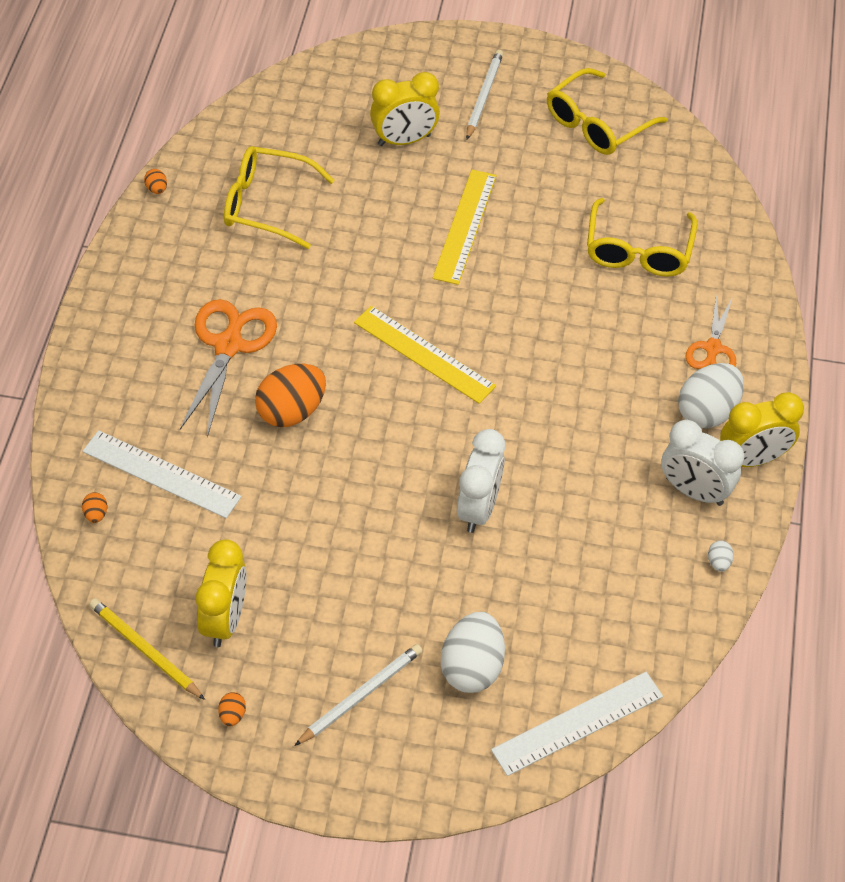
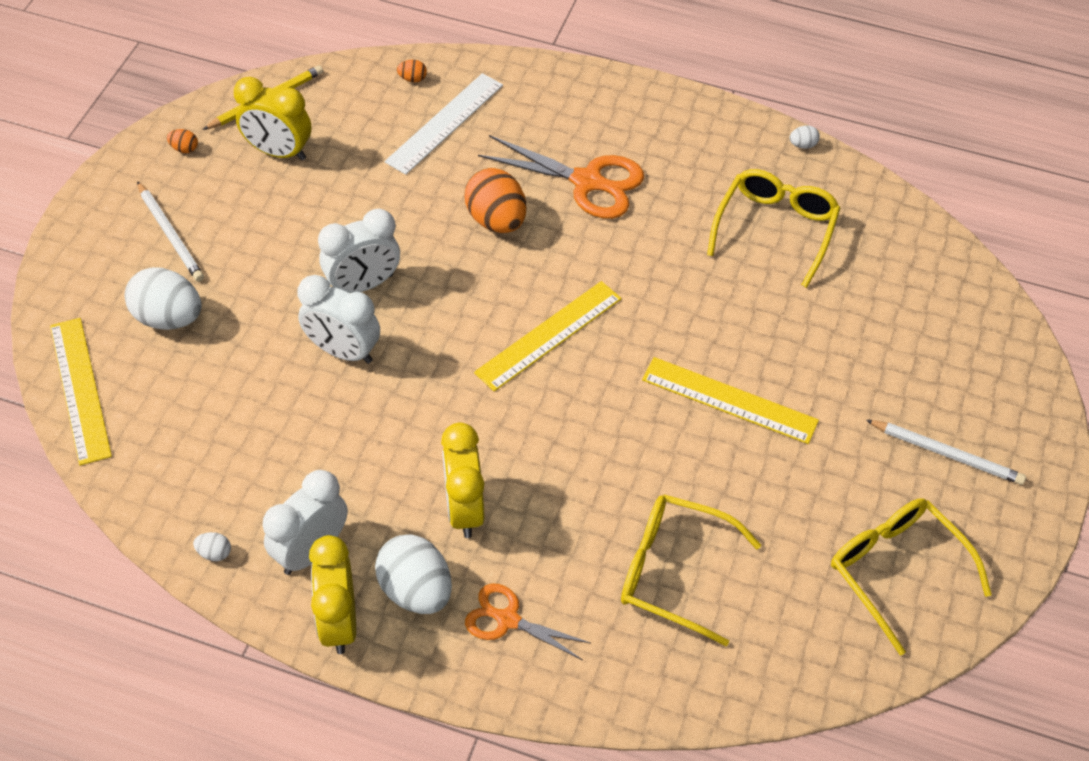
camera: 100 degrees right, 0 degrees up
(156, 189) = (802, 145): orange egg -> white egg
(394, 507) = (363, 285): none -> white clock
(404, 140) = (870, 362): yellow clock -> yellow clock (464, 509)
(578, 723) = (80, 389): white ruler -> yellow ruler

